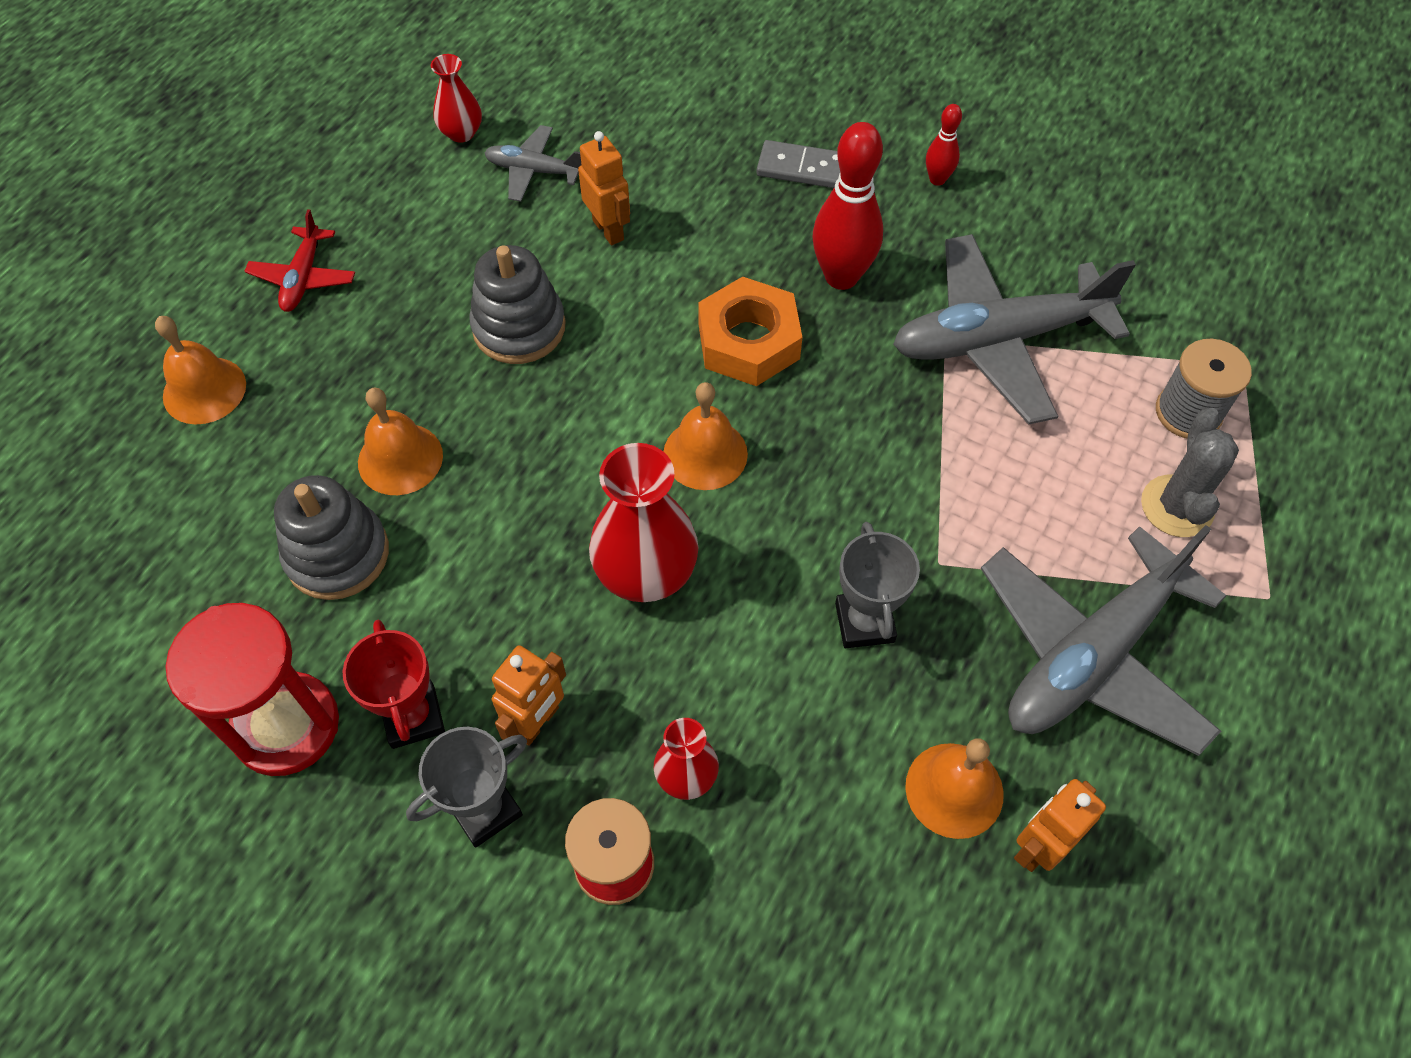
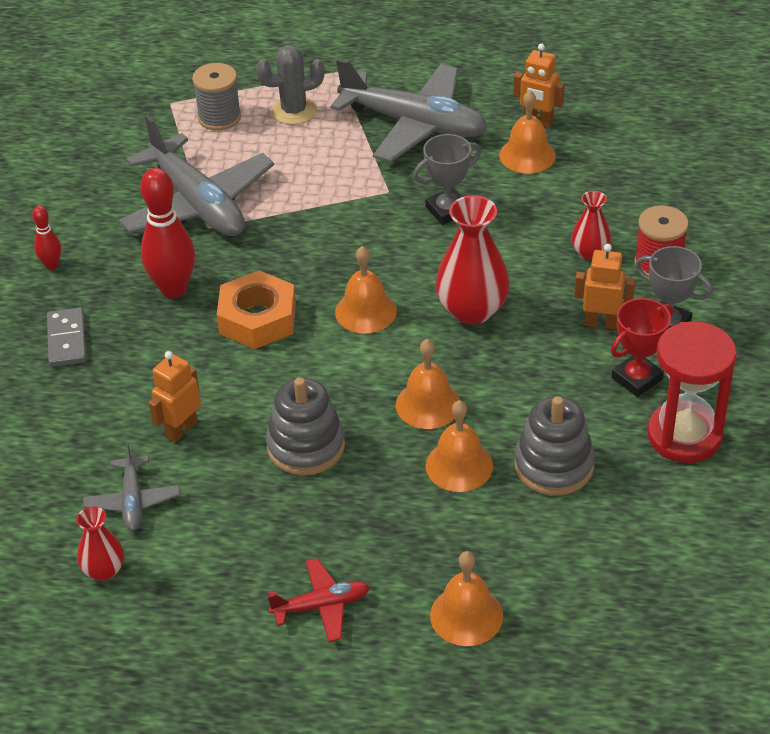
camera: 110 degrees left, 15 degrees down
(511, 463) = (428, 404): none -> orange bell

